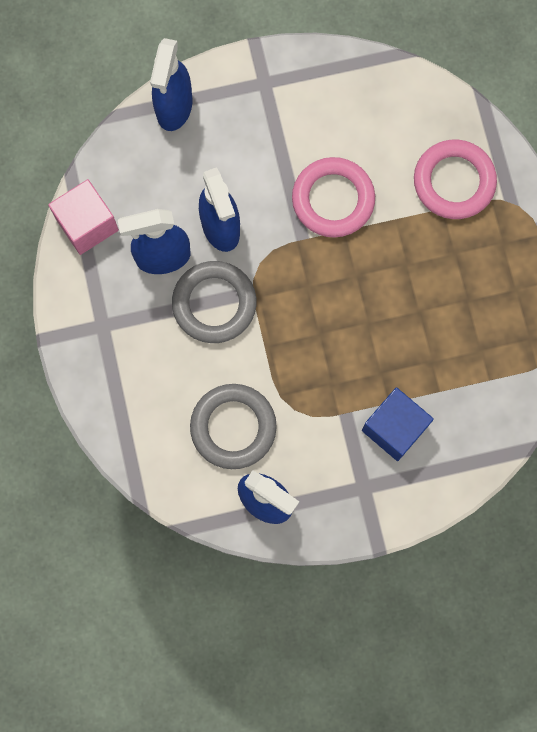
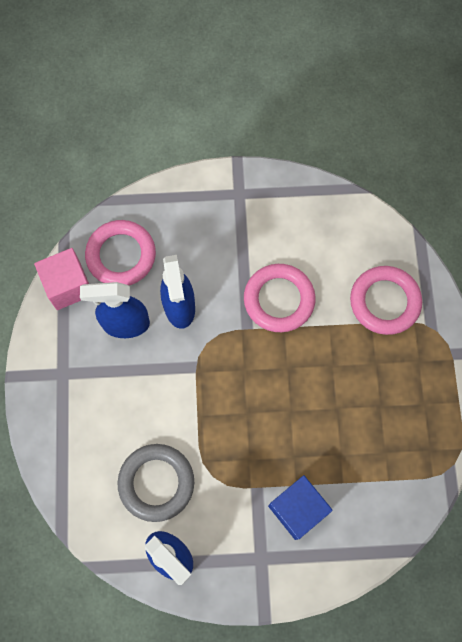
camera: 10 degrees right, 5 degrees down
(141, 179) = (121, 255): none -> pink ring
(174, 108) = (160, 202): blue spray bottle -> none
(214, 304) = (161, 371): grey ring -> none

